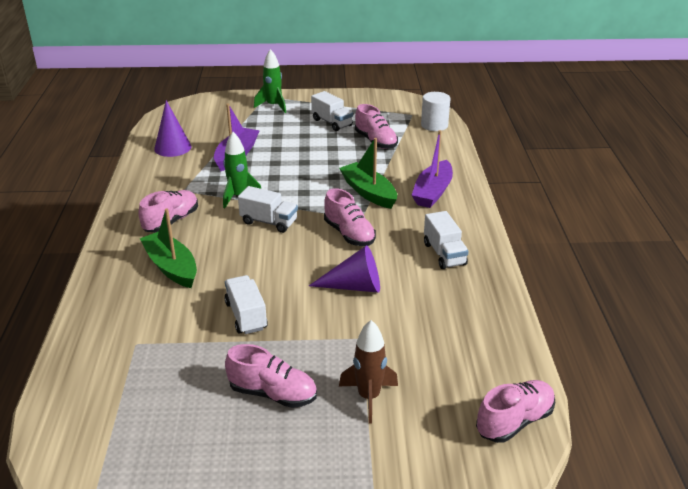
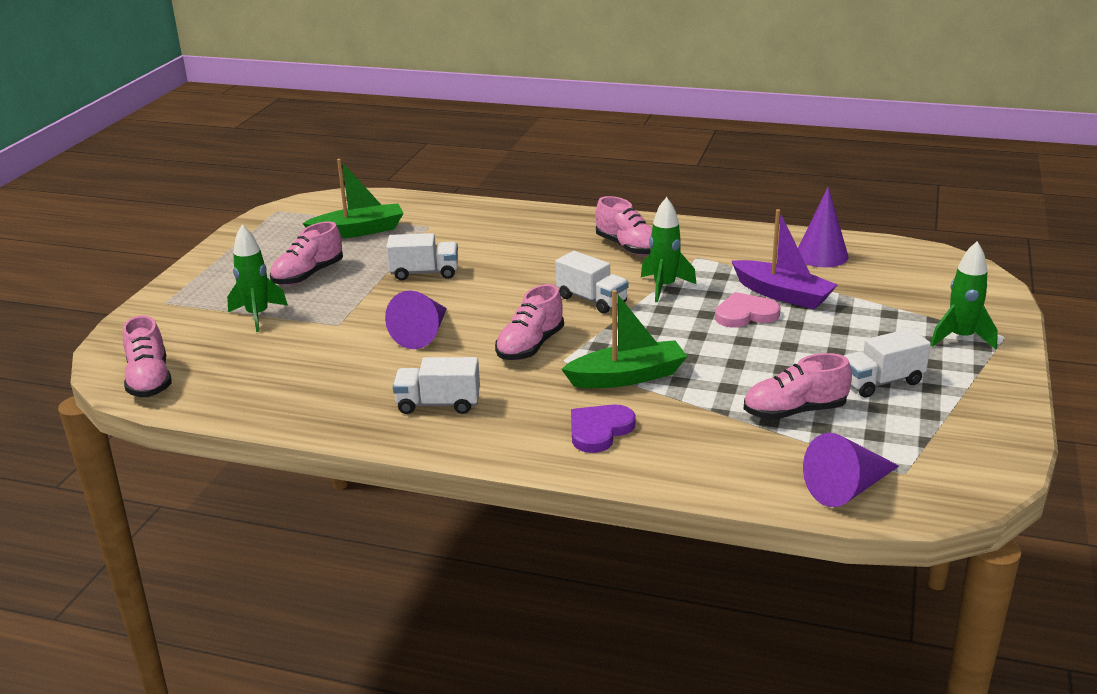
camera: 110 degrees right, 5 degrees down
(171, 267) = (536, 244): green boat -> green boat (358, 231)
(269, 164) = (745, 314): none -> pink heart
(269, 222) = (592, 300): white truck -> white truck turned 90 degrees counterclockwise
(349, 234) = (530, 346): pink shoe -> pink shoe turned 45 degrees counterclockwise
(368, 397) = (258, 316): brown rocket -> green rocket
(432, 192) = (599, 430): purple boat -> purple heart
(434, 125) = (848, 488): white cylinder -> purple cone

